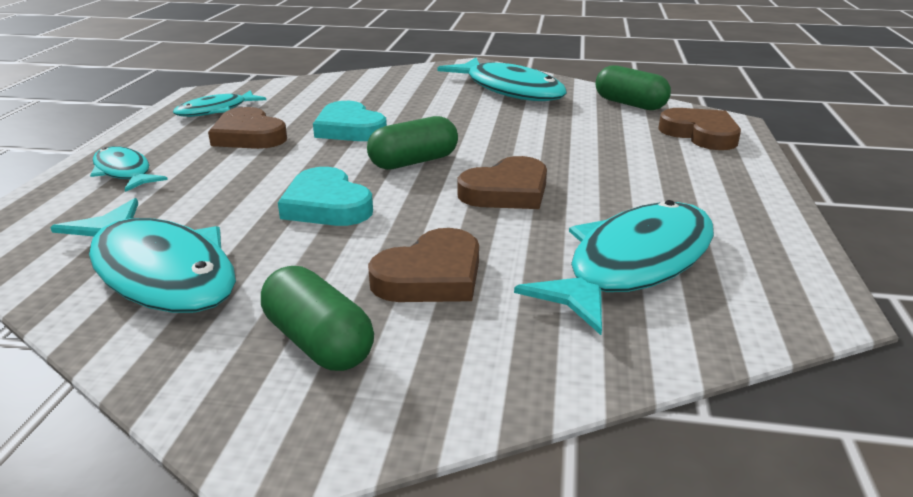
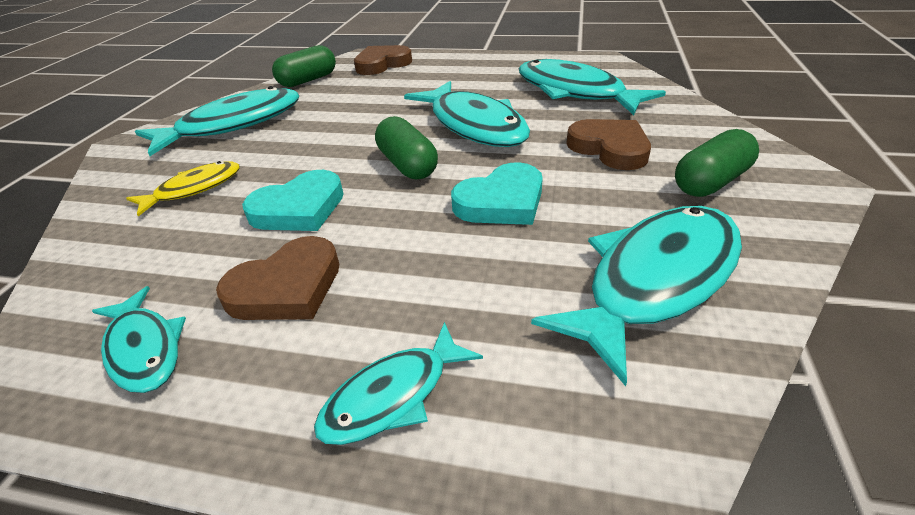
camera: 85 degrees left, 10 degrees up
(393, 94) = (194, 189): none -> yellow fish
(507, 191) = (474, 125): brown heart -> turquoise fish

